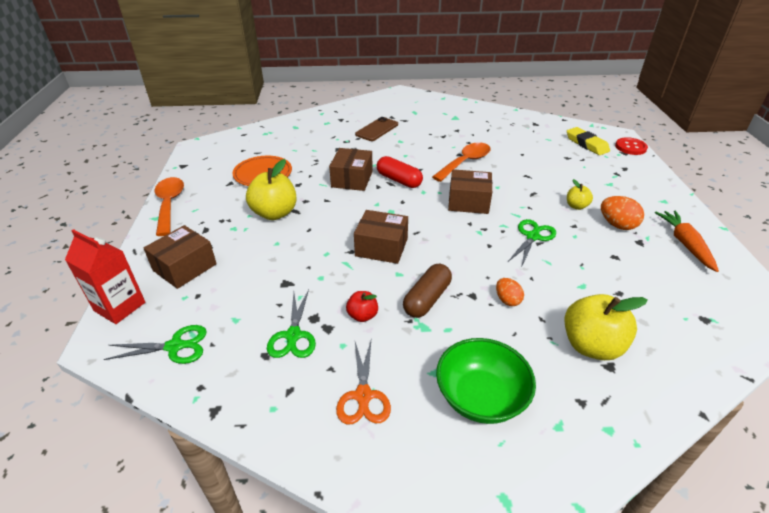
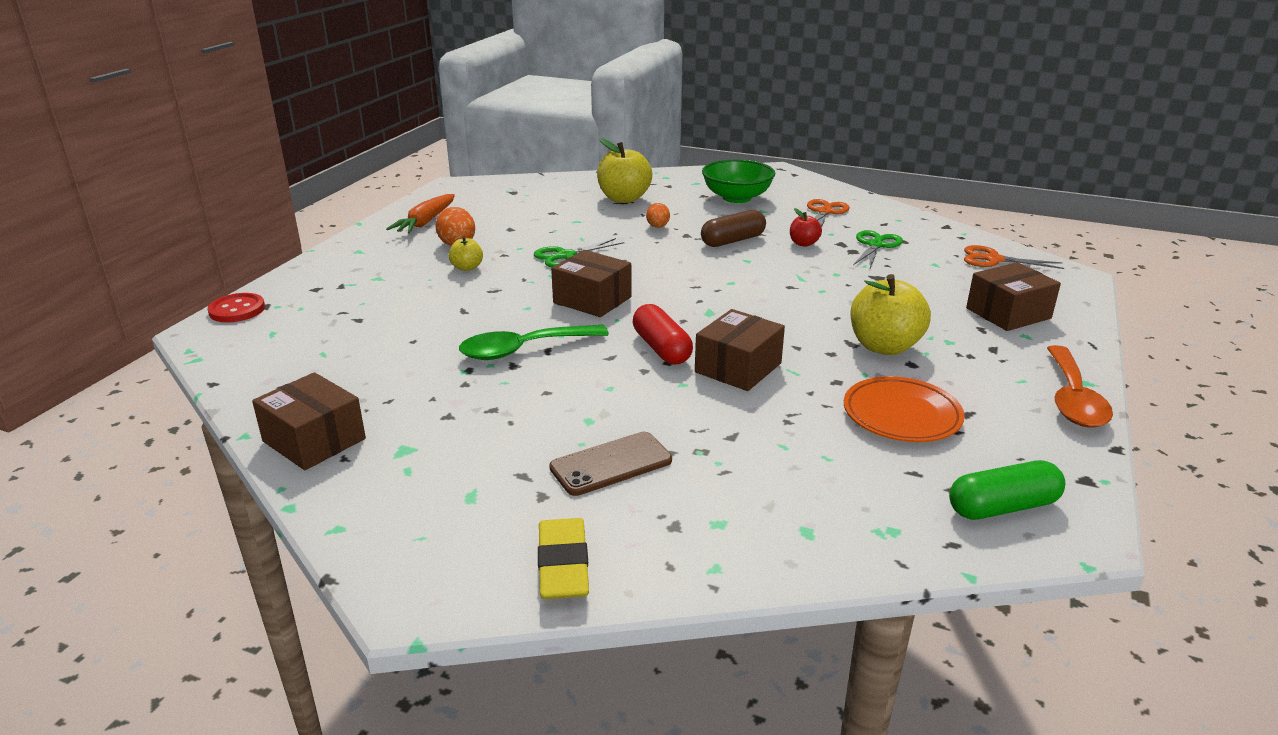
camera: 155 degrees left, 10 degrees down
(120, 306) = (1073, 295): red carton -> none
(175, 346) = (994, 259): green scissors -> orange scissors
(222, 148) = (1002, 507): none -> green capsule
(381, 247) = (750, 282): brown box -> brown box (314, 440)
(465, 162) = (523, 350): orange spoon -> green spoon
(586, 144) = (285, 330): yellow eraser -> yellow eraser (563, 565)

